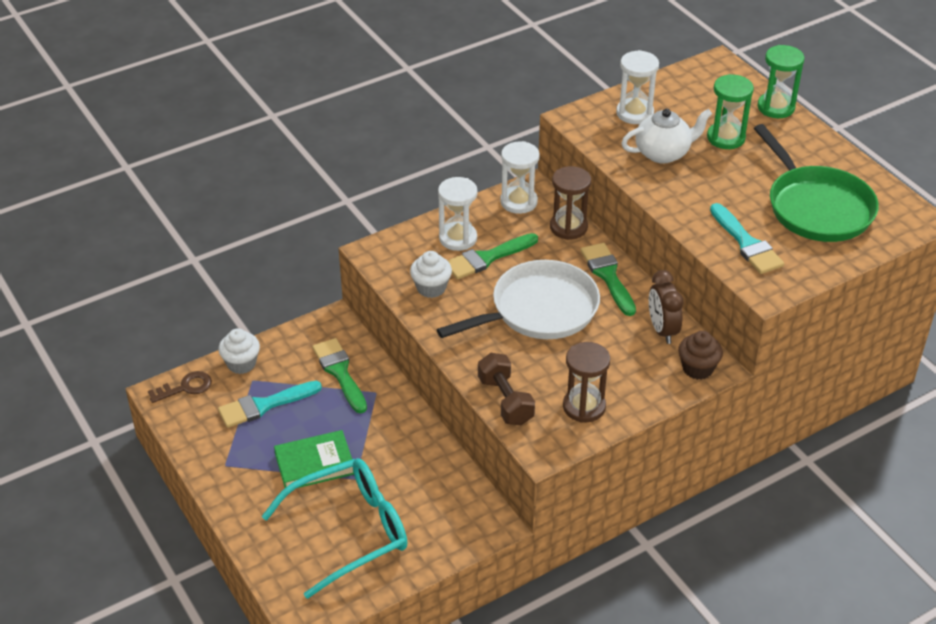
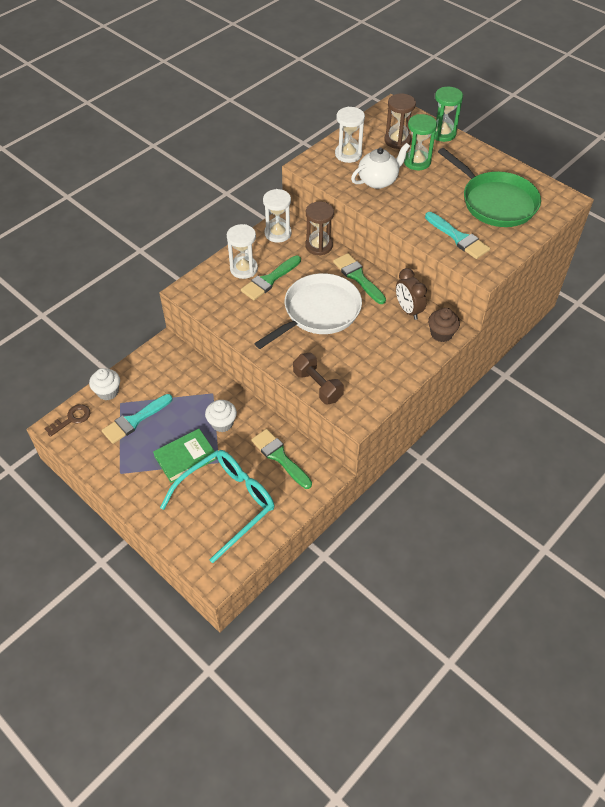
camera: 15 degrees left, 10 degrees up
(340, 372) = (182, 383): green brush -> green brush (279, 457)
(431, 288) = (237, 310): white cupcake -> white cupcake (222, 423)
(584, 407) = (374, 379): brown hourglass -> brown hourglass (397, 141)

